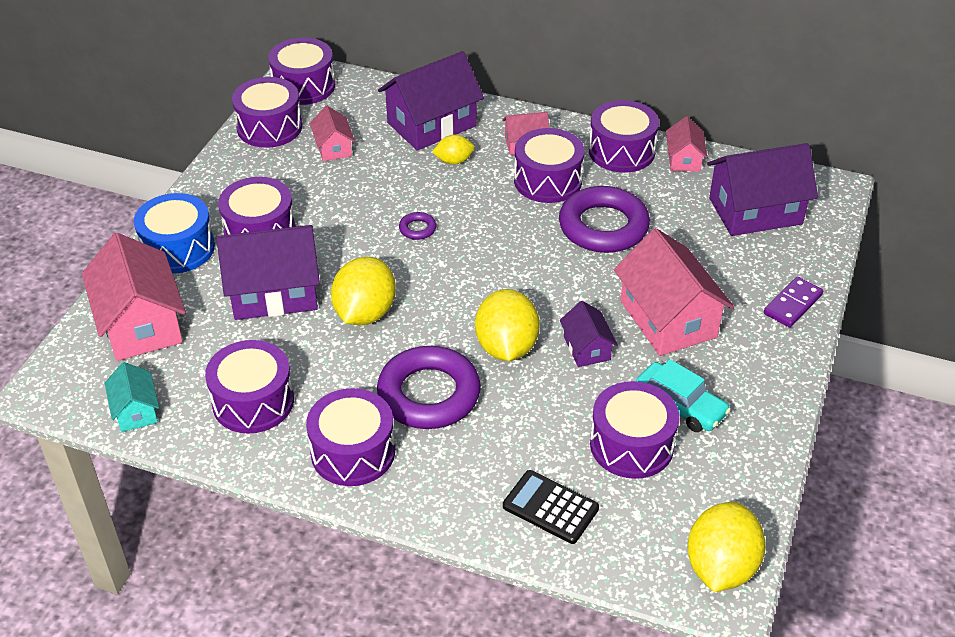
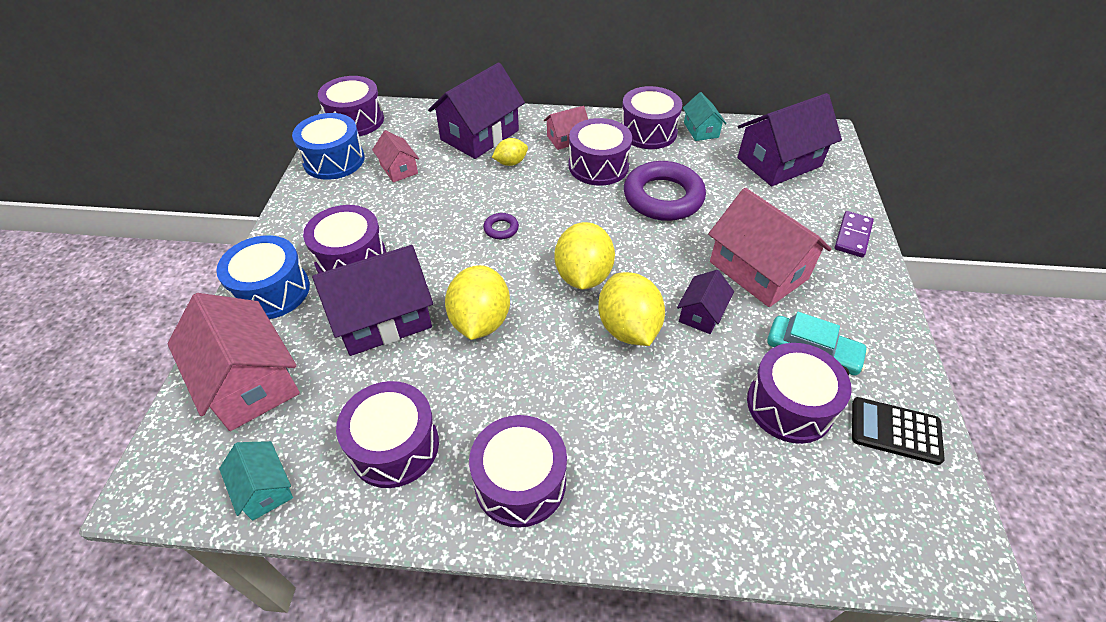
camera: 15 degrees left, 5 degrees up
(269, 127) = (334, 160): purple drum -> blue drum
(429, 394) = (574, 395): purple ring -> none
(550, 507) = (747, 497): black calculator -> black calculator (895, 431)
(586, 348) = (701, 313): purple house -> purple house turned 60 degrees clockwise
(684, 159) = (701, 130): pink house -> turquoise house
(720, 567) = (942, 525): yellow lemon -> yellow lemon (583, 276)

